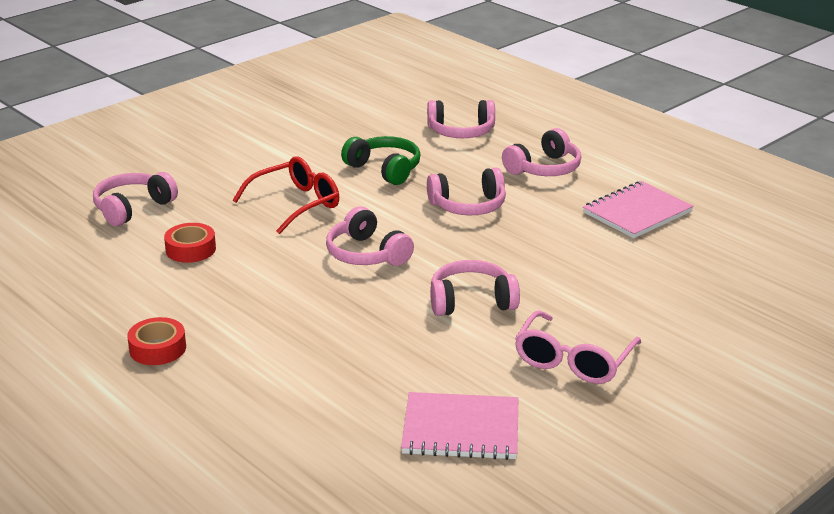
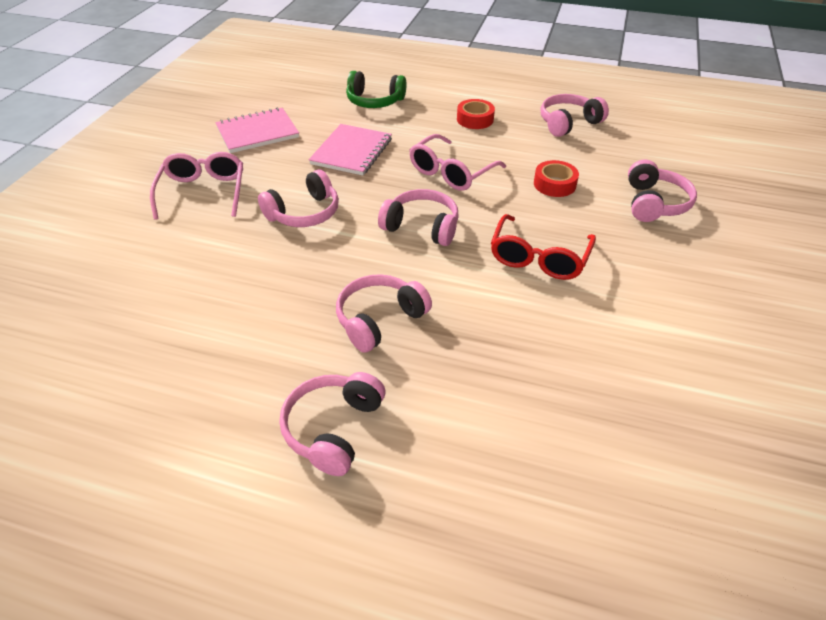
camera: 150 degrees right, 15 degrees up
(276, 293) = (451, 172): none -> pink glasses
(384, 169) = (513, 343): green headphones -> green headphones (374, 101)
(461, 132) = (495, 470): pink headphones -> pink headphones (568, 123)
(637, 212) = (187, 385): pink notebook -> pink notebook (352, 152)

